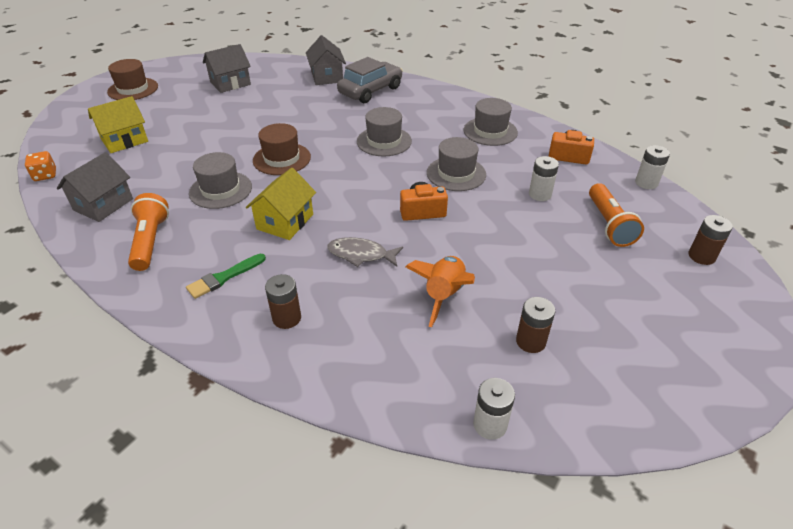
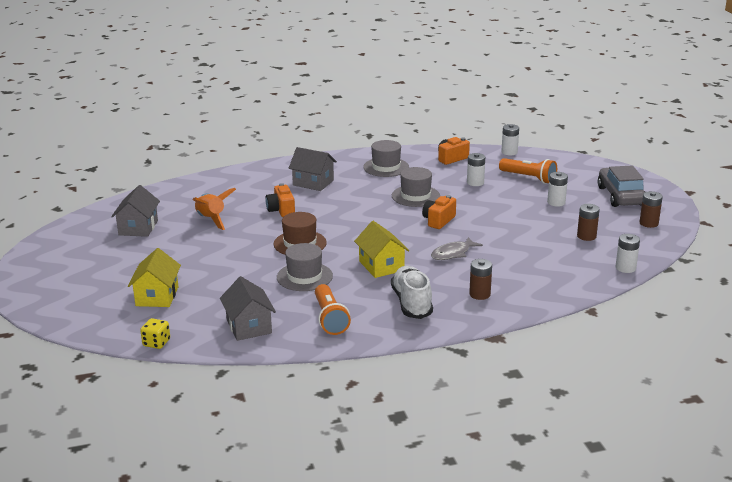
camera: 50 degrees left, 15 degrees down
(45, 175) = (156, 343): orange dice -> yellow dice
(133, 89) = (61, 271): brown hat -> none
(150, 241) = (330, 318): orange flashlight -> orange flashlight turned 135 degrees counterclockwise
(224, 277) = (412, 303): green brush -> white shoe
(327, 77) = (204, 189): grey house -> grey house (313, 183)
(333, 122) = (281, 210): none -> orange camera
(370, 91) = (259, 182): grey car -> grey car (620, 196)
(384, 141) = (338, 203): grey hat -> none
(444, 295) = (523, 244): orange rocket -> orange rocket (211, 220)
(581, 273) = (556, 202): none -> white battery
(701, 256) = (584, 170): brown battery -> brown battery (648, 223)

